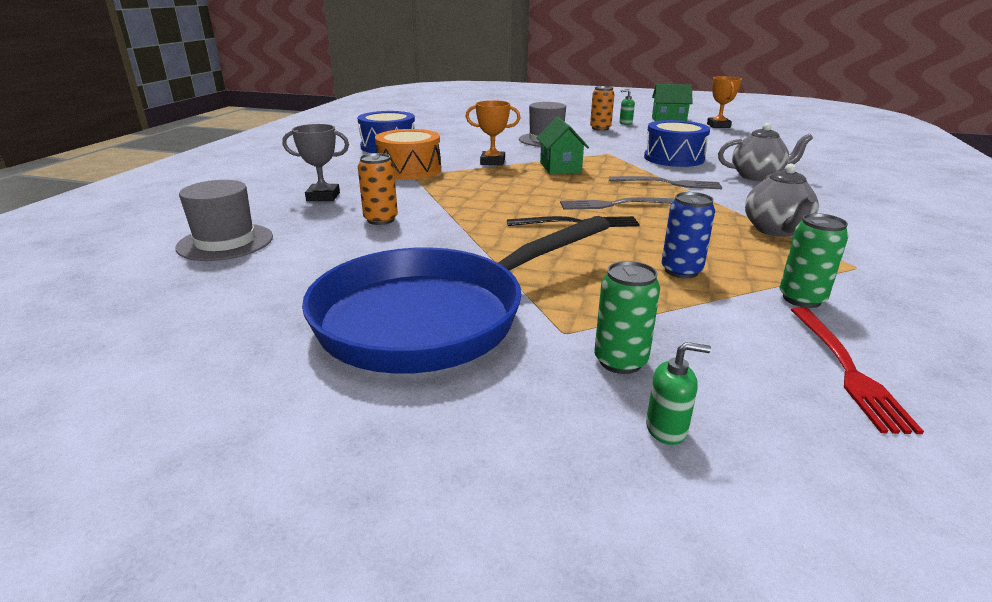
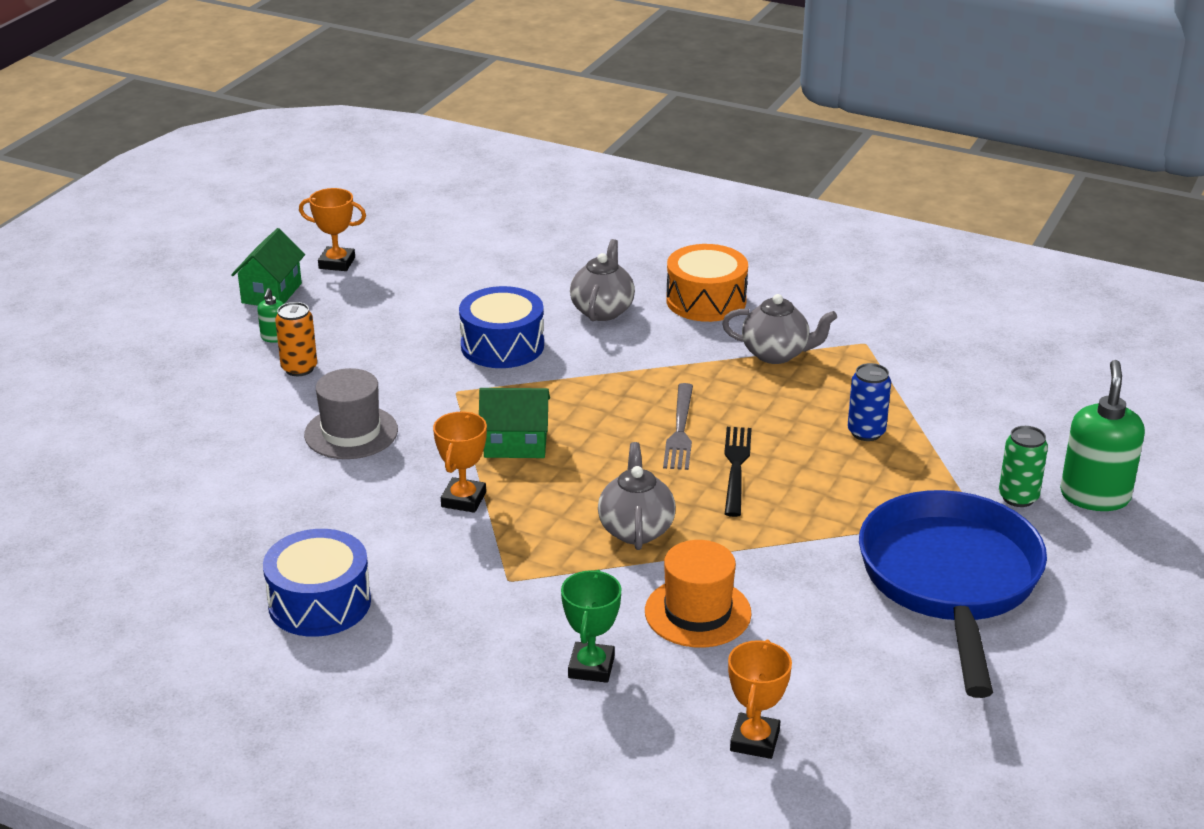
camera: 80 degrees left, 5 degrees up
(225, 242) = (754, 740): grey hat -> orange trophy
(323, 197) = (591, 667): grey trophy -> green trophy
(381, 220) = (697, 612): orange can -> orange hat
(409, 170) = (479, 583): orange drum -> orange drum (706, 301)
(434, 317) = (950, 582): blue pan -> blue pan turned 150 degrees counterclockwise
(477, 199) = (636, 529): none -> grey teapot
(666, 429) = (1095, 496): green soap dispenser -> green soap dispenser, size x2.18
(668, 183) = (612, 377): grey fork -> none
(801, 299) = (923, 390): green can -> none
(846, 368) = (1024, 407): red fork -> none

